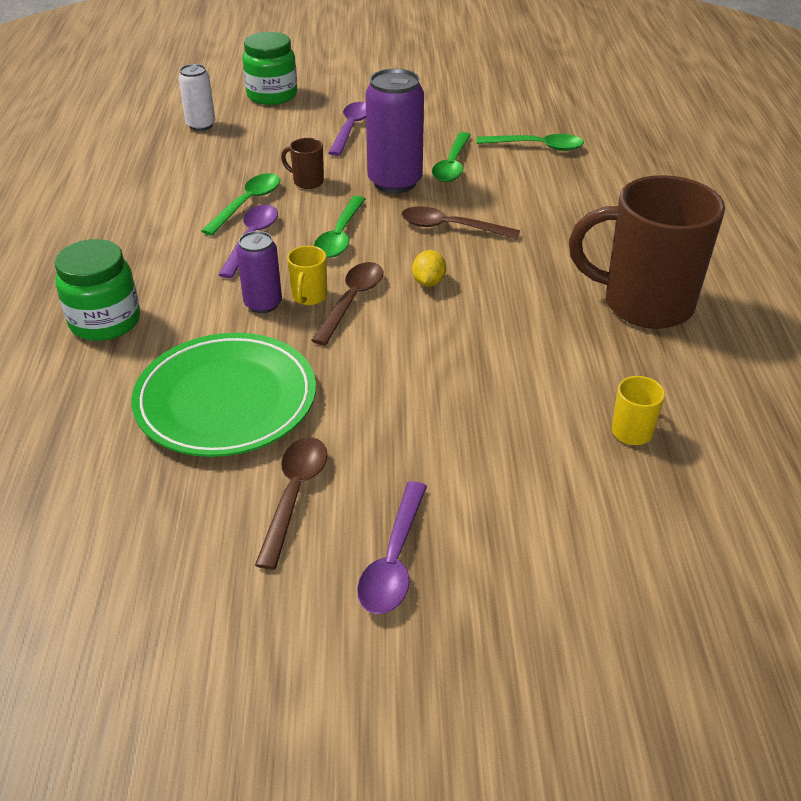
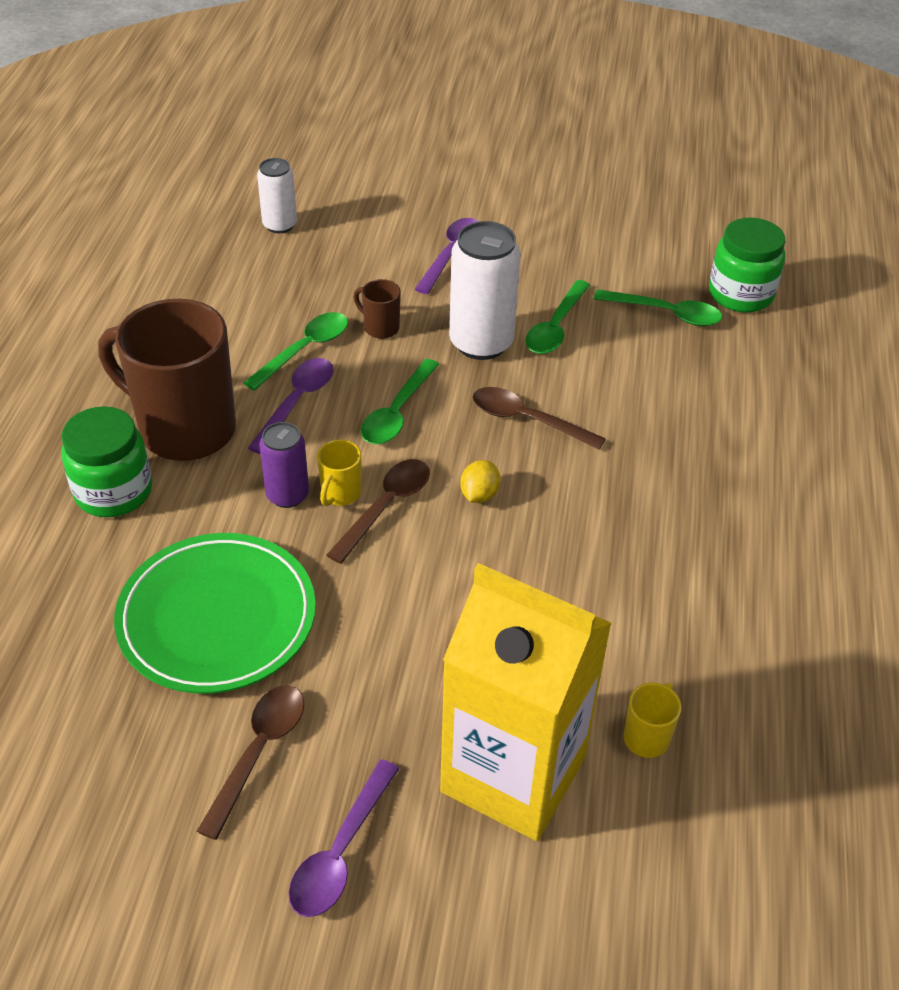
camera: 10 degrees right, 5 degrees up
(272, 95) = (372, 190): green jar -> green jar (740, 294)
(395, 182) = (481, 343): purple can -> white can
(528, 476) = (513, 774): none -> yellow carton
(644, 304) = (719, 566): brown mug -> brown mug (184, 429)

